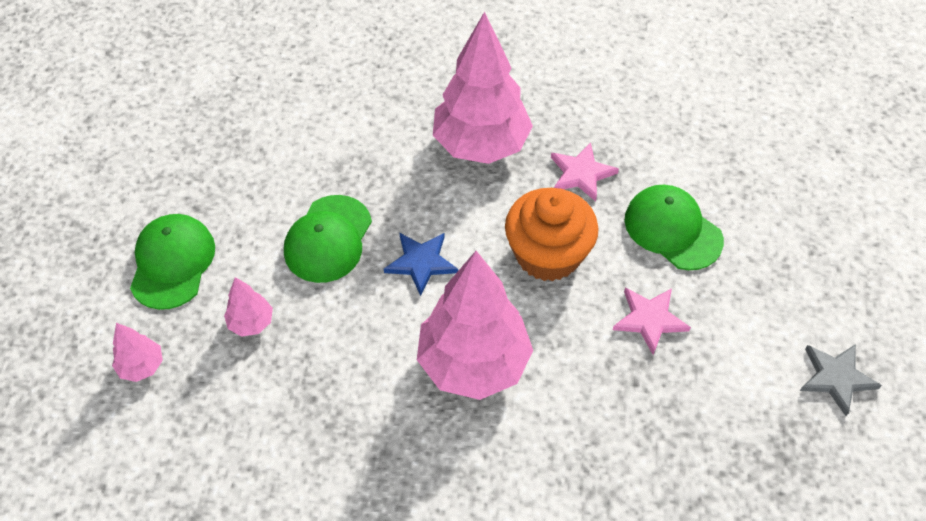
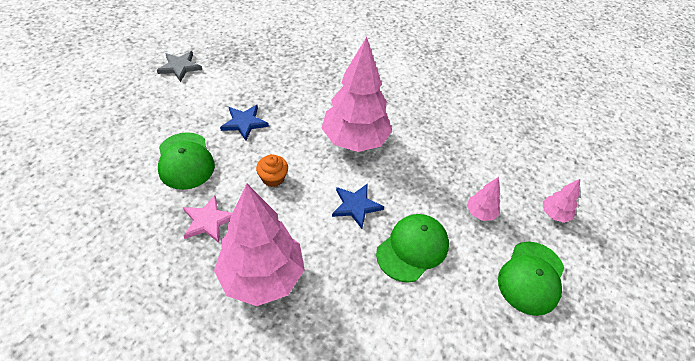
camera: 160 degrees left, 5 degrees down
(548, 254) = (273, 178): orange cupcake -> orange cupcake, size x0.50
(649, 320) = (244, 123): pink star -> blue star

